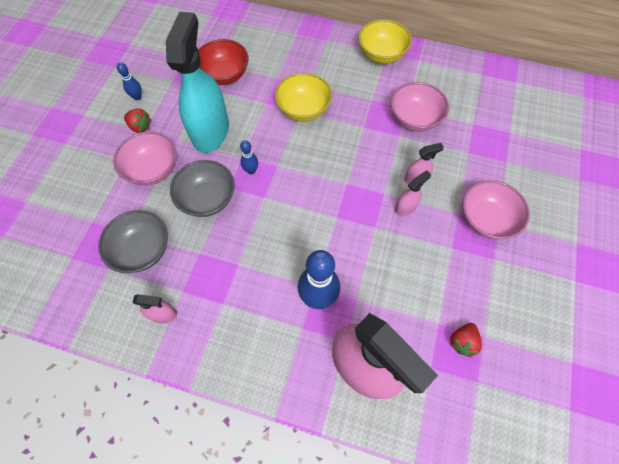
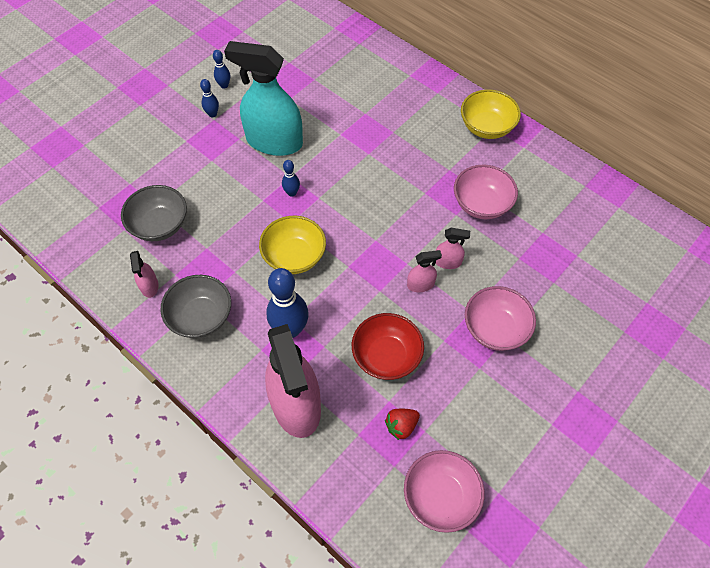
camera: 25 degrees right, 5 degrees down
(140, 126) = (212, 114): red strawberry -> blue bowling pin
(153, 169) = (204, 158): pink bowl -> pink bowl (440, 497)
(163, 314) = (149, 286): pink spray bottle -> pink spray bottle turned 45 degrees clockwise
(207, 199) = (238, 203): grey bowl -> grey bowl (201, 317)
(210, 131) = (274, 141): turquoise spray bottle -> turquoise spray bottle turned 105 degrees counterclockwise
(224, 75) = (316, 92): red bowl -> red bowl (386, 356)
(303, 109) = (374, 153): yellow bowl -> yellow bowl (294, 256)

